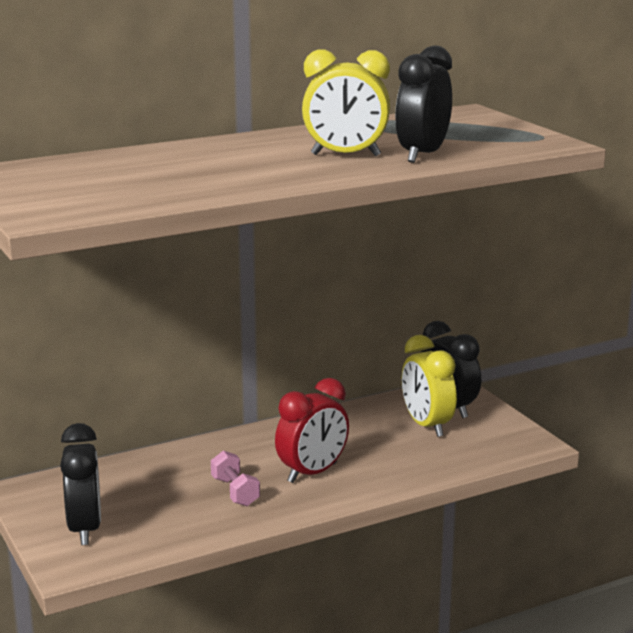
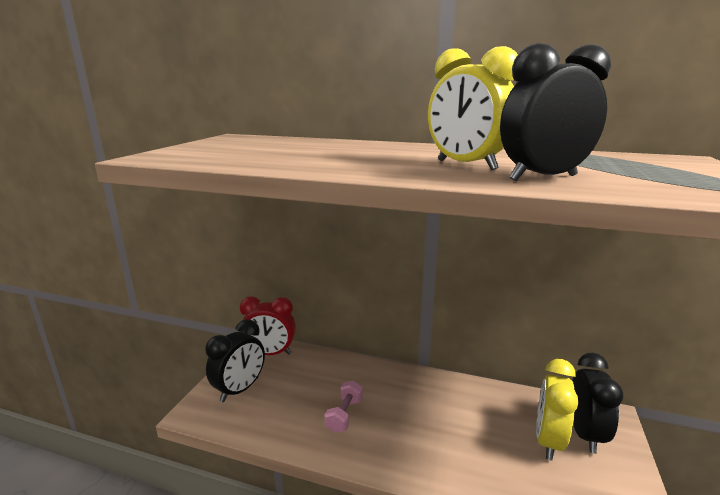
camera: 45 degrees right, 0 degrees up
(312, 473) = (410, 432): red clock -> red clock (270, 353)

